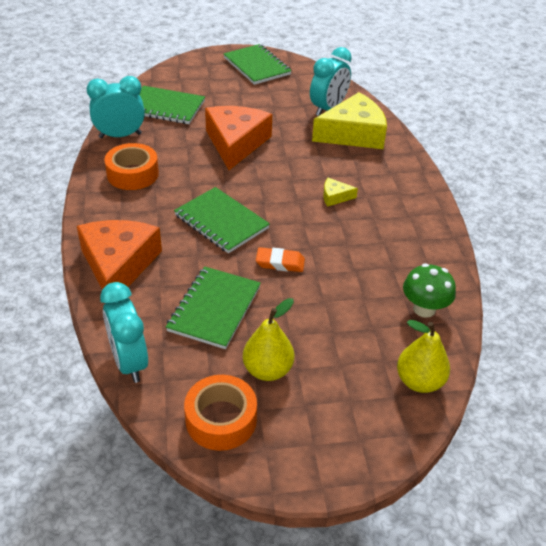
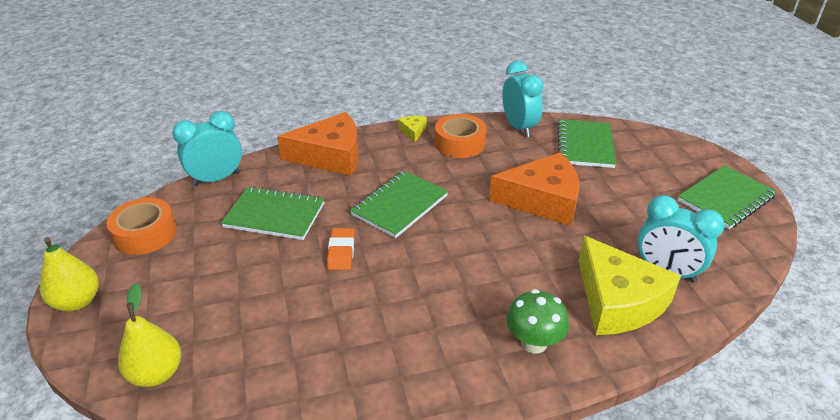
camera: 85 degrees right, 5 degrees down
(268, 370) = (194, 256): yellow pear -> yellow pear (77, 301)
(335, 197) = (467, 289): yellow cheese -> yellow cheese (413, 131)
(424, 309) = (268, 380): green mushroom -> green mushroom (533, 343)

